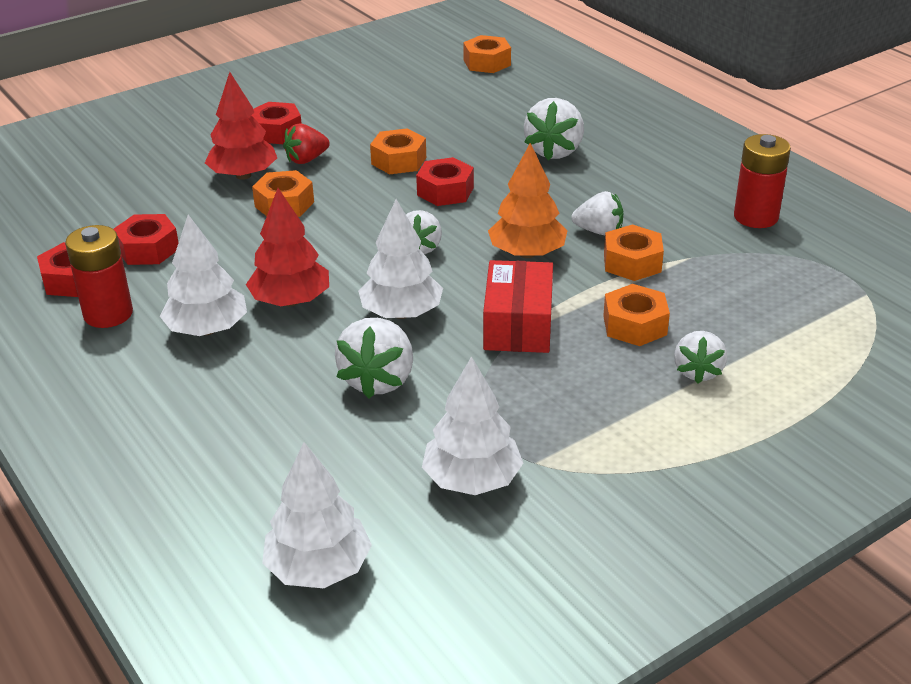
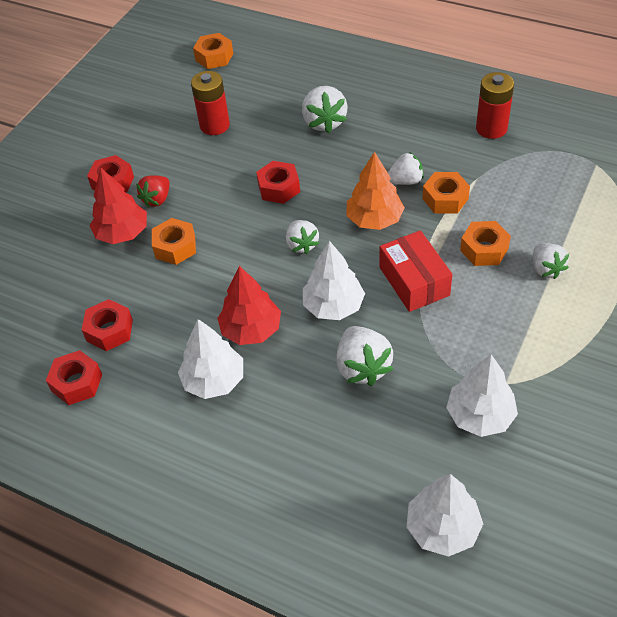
camera: 25 degrees left, 15 degrees up
(108, 314) = (131, 400): red battery -> red battery (214, 125)
(399, 161) = (224, 173): orange nut -> none

